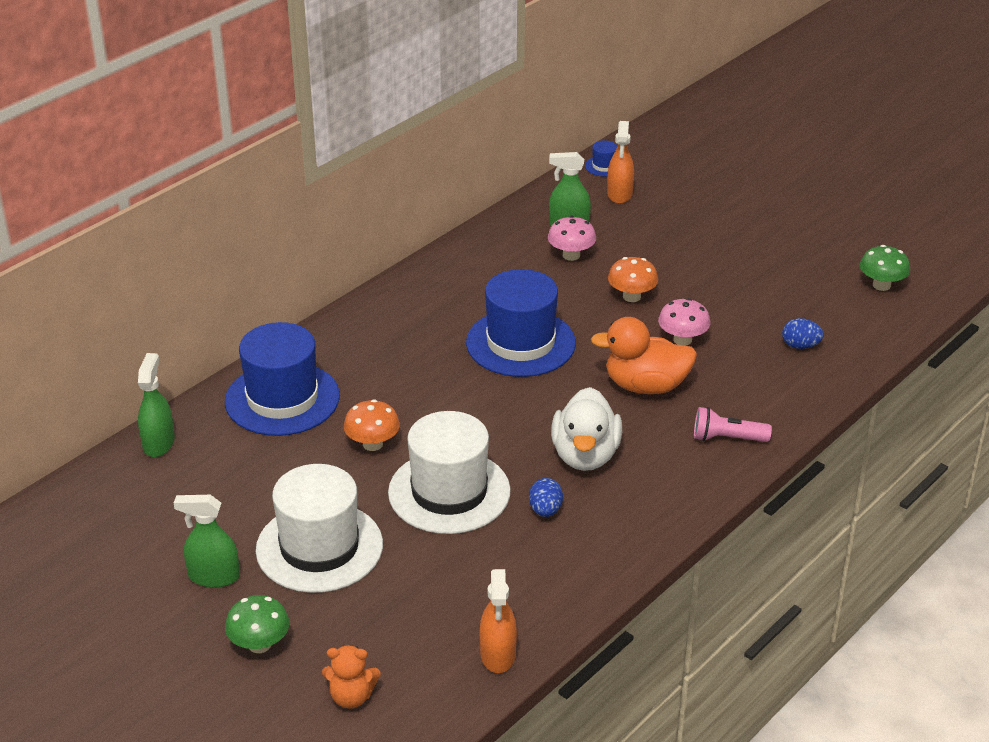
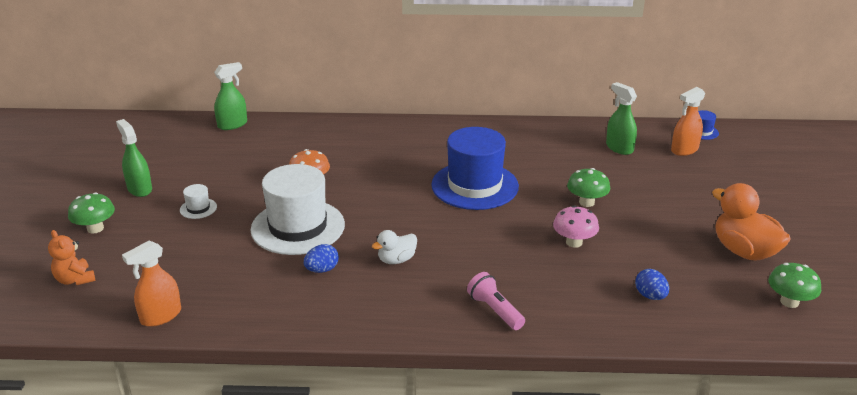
camera: 50 degrees right, 5 degrees down
(282, 399) = (314, 139): blue hat -> none
(319, 547) = (198, 208): white hat -> white hat, size x0.40
(571, 255) = (590, 162): pink mushroom -> none
(585, 455) = (396, 260): white duck -> white duck, size x0.56
(631, 296) = (586, 202): orange mushroom -> green mushroom
(645, 386) = (502, 250): orange duck -> orange duck (744, 251)

